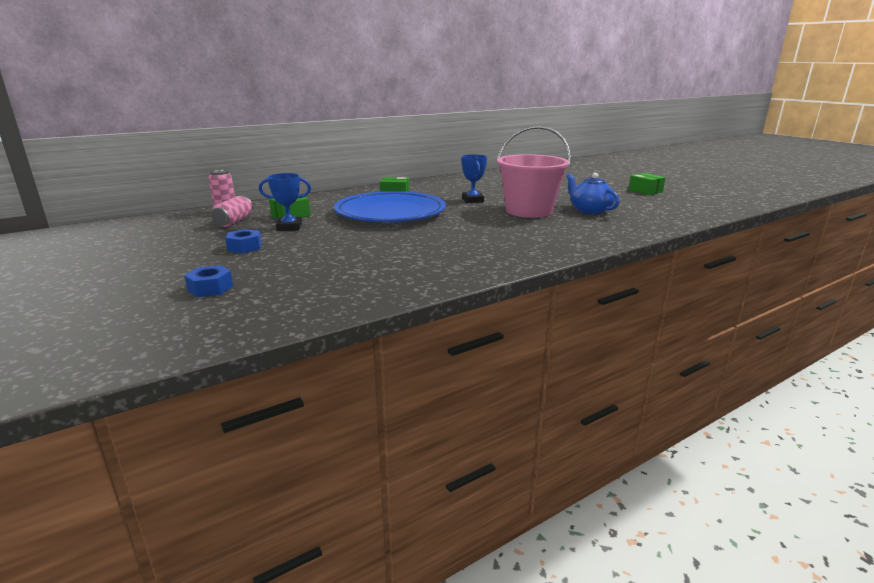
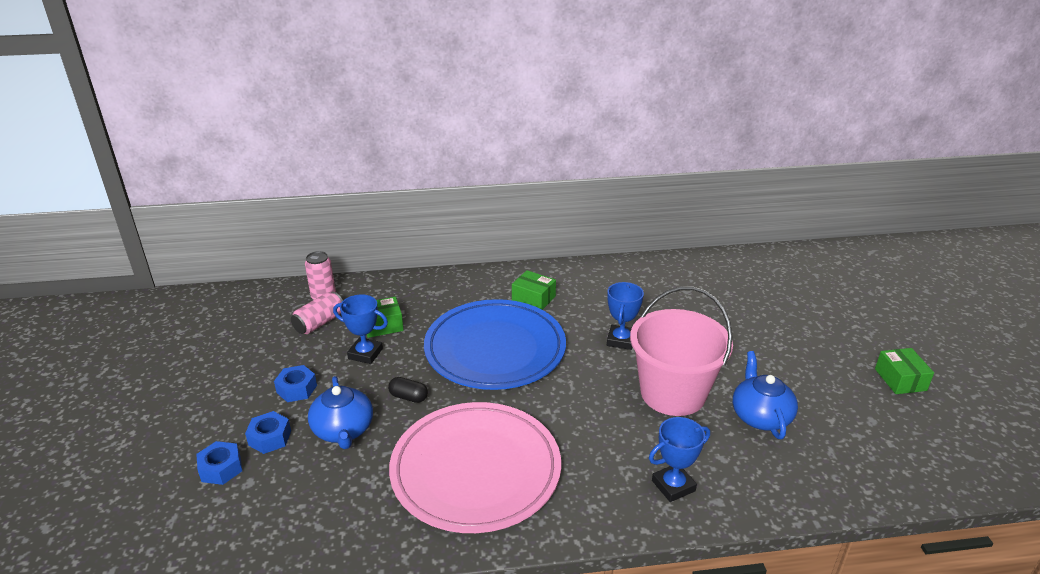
camera: 25 degrees right, 10 degrees up
(243, 269) = (270, 438): none -> blue nut
(307, 256) = (343, 430): none -> blue teapot
(346, 237) = (408, 397): none -> black capsule
(434, 254) = (476, 471): none -> pink plate
(572, 237) = (673, 486): none -> blue trophy

